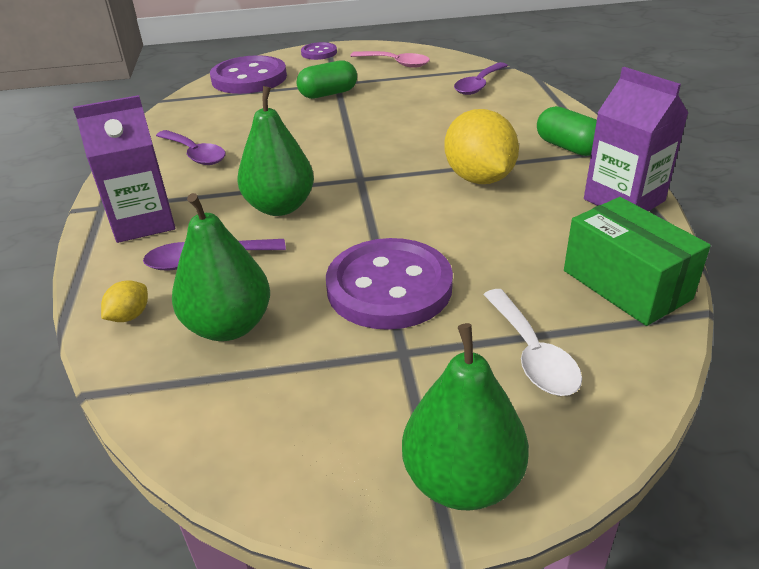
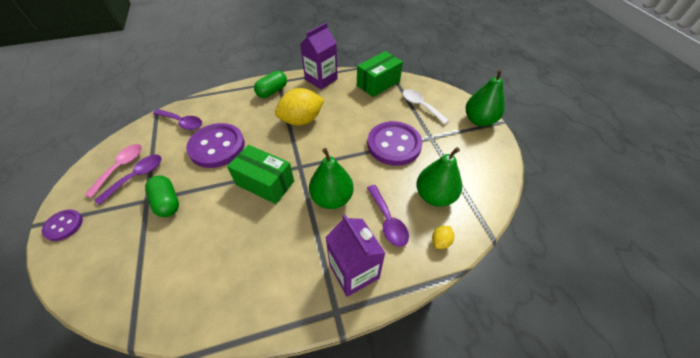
camera: 100 degrees left, 15 degrees up
(130, 316) = (440, 241): yellow lemon -> yellow lemon turned 75 degrees counterclockwise
(195, 154) = (258, 270): purple spoon -> purple spoon (137, 177)
(249, 78) = (105, 273): purple button -> purple button (217, 147)
(335, 151) = (265, 183): none -> green box
(532, 353) = (421, 106): white spoon -> white spoon turned 105 degrees counterclockwise

